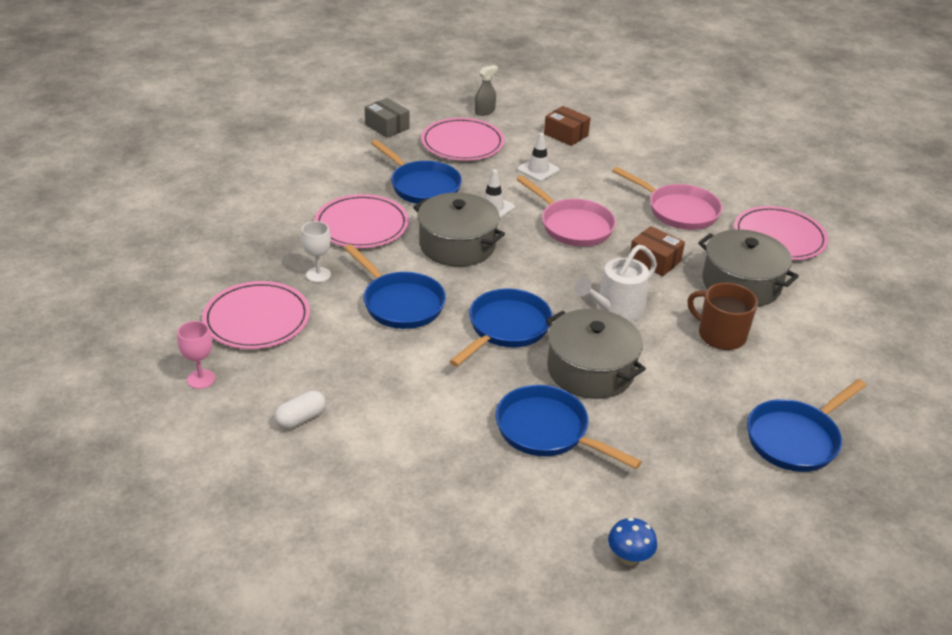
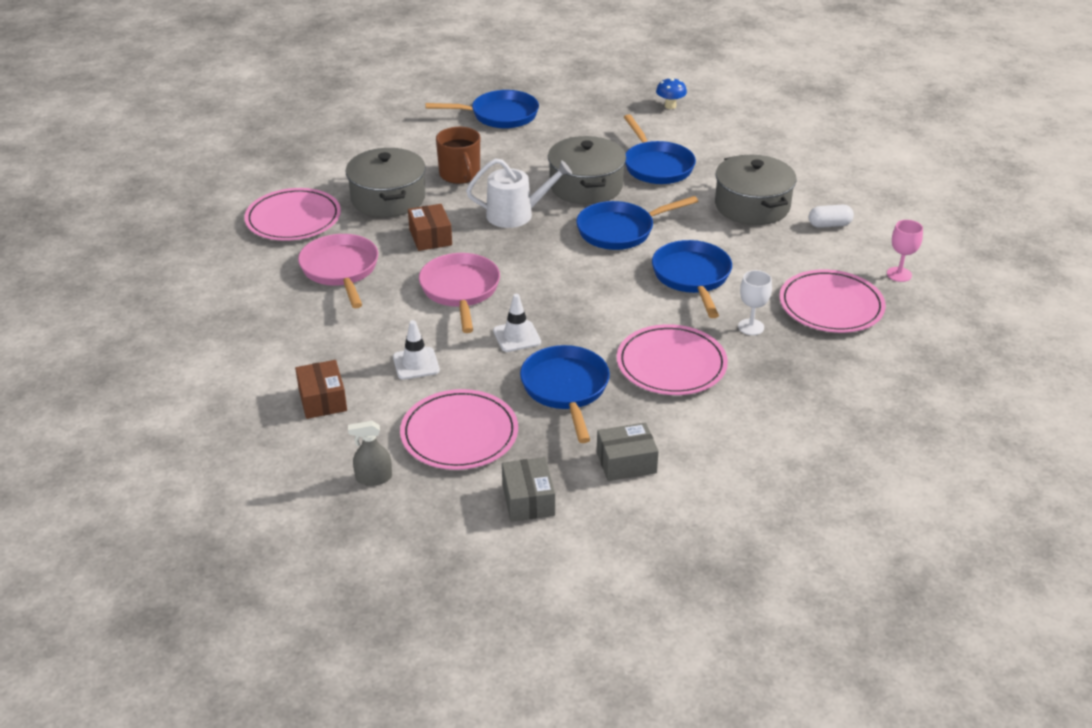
camera: 145 degrees left, 0 degrees up
(344, 159) = (626, 462): none -> grey box
(457, 245) = (592, 310): grey pot -> grey pot (752, 206)

